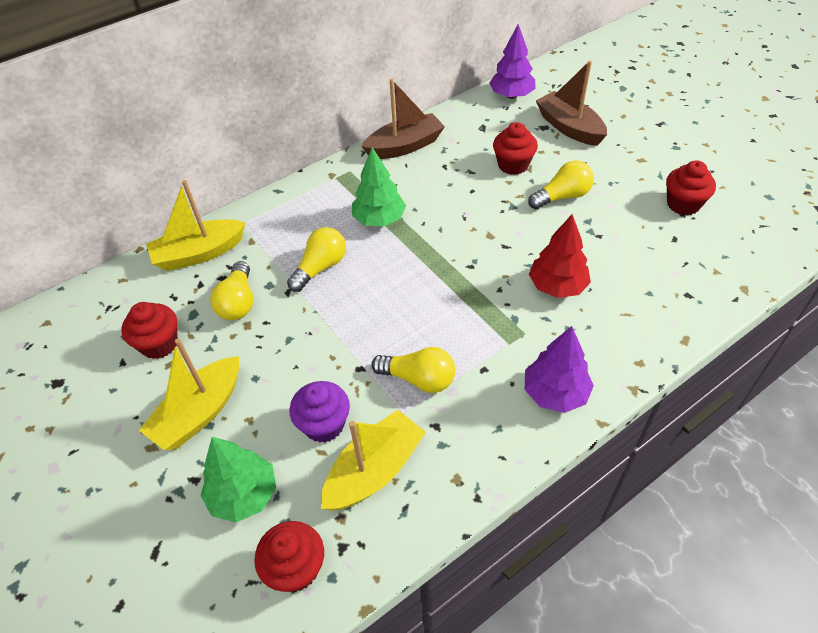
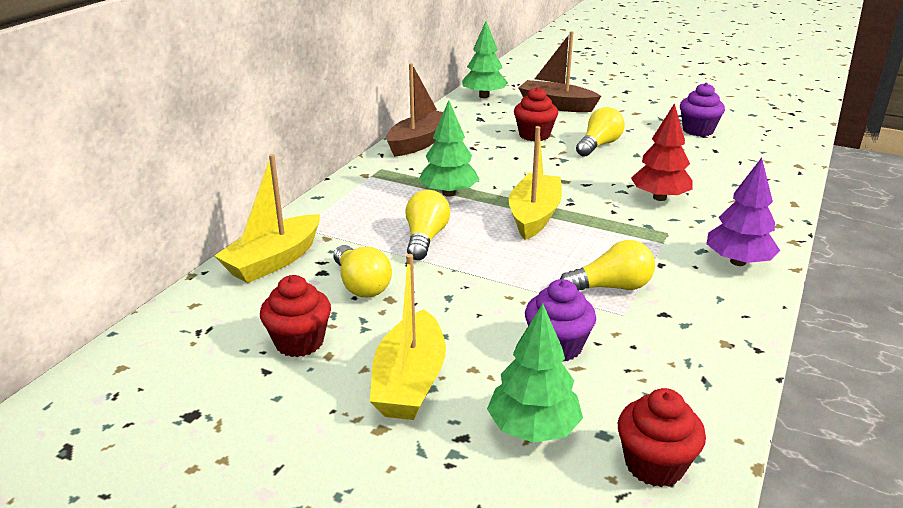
camera: 30 degrees left, 20 degrees down
(374, 470) = (645, 363): yellow boat -> yellow boat (534, 216)
(511, 95) = (484, 96): purple tree -> green tree
(683, 204) = (698, 130): red cupcake -> purple cupcake

